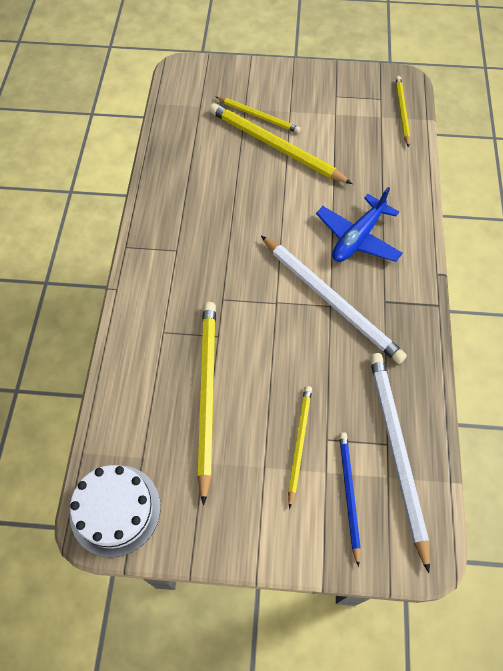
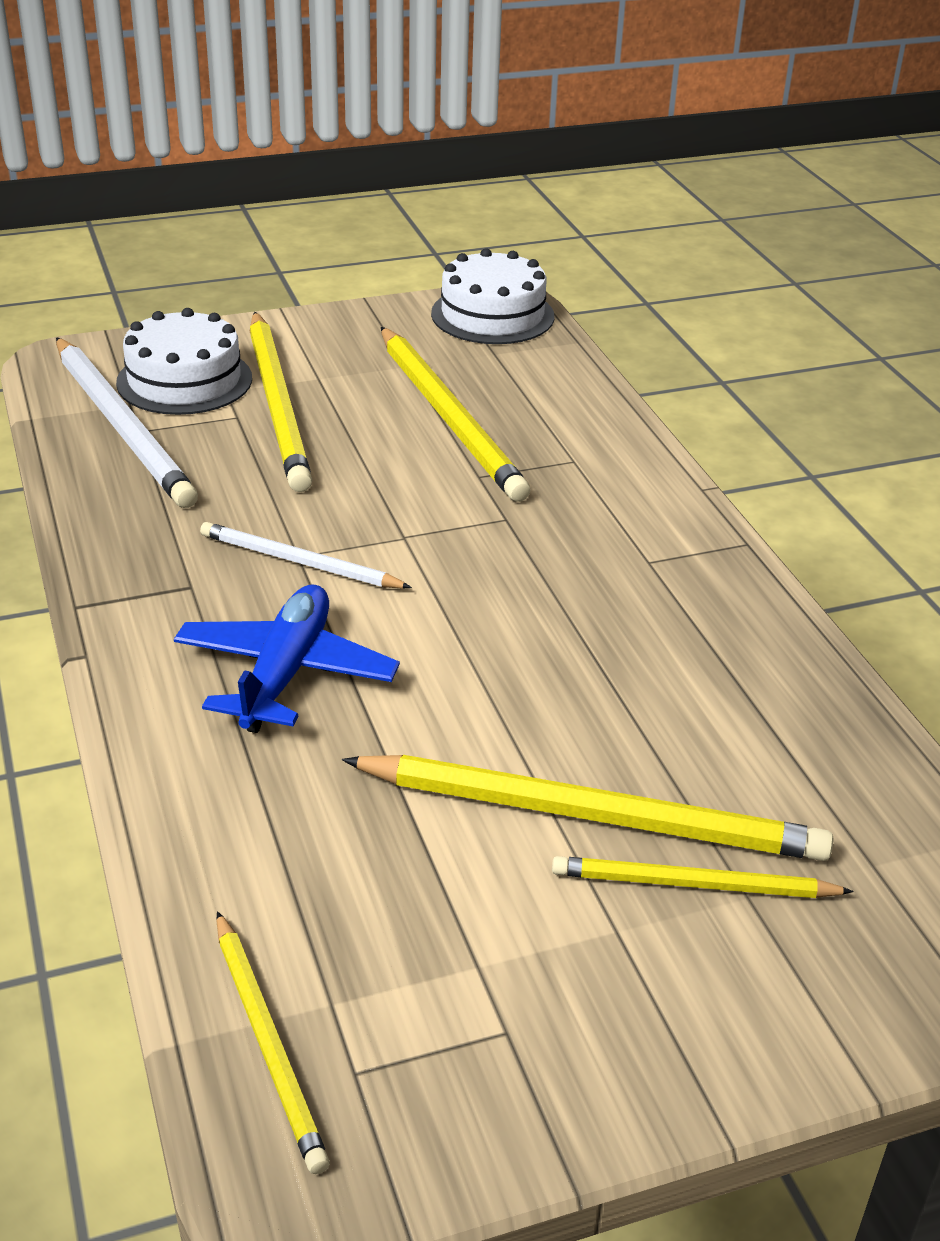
camera: 155 degrees right, 25 degrees down
(299, 443) = (278, 405): yellow pencil -> yellow pencil, size x1.73
(331, 300) = (299, 562): white pencil -> white pencil, size x0.58
(349, 494) = (184, 380): blue pencil -> white cake

